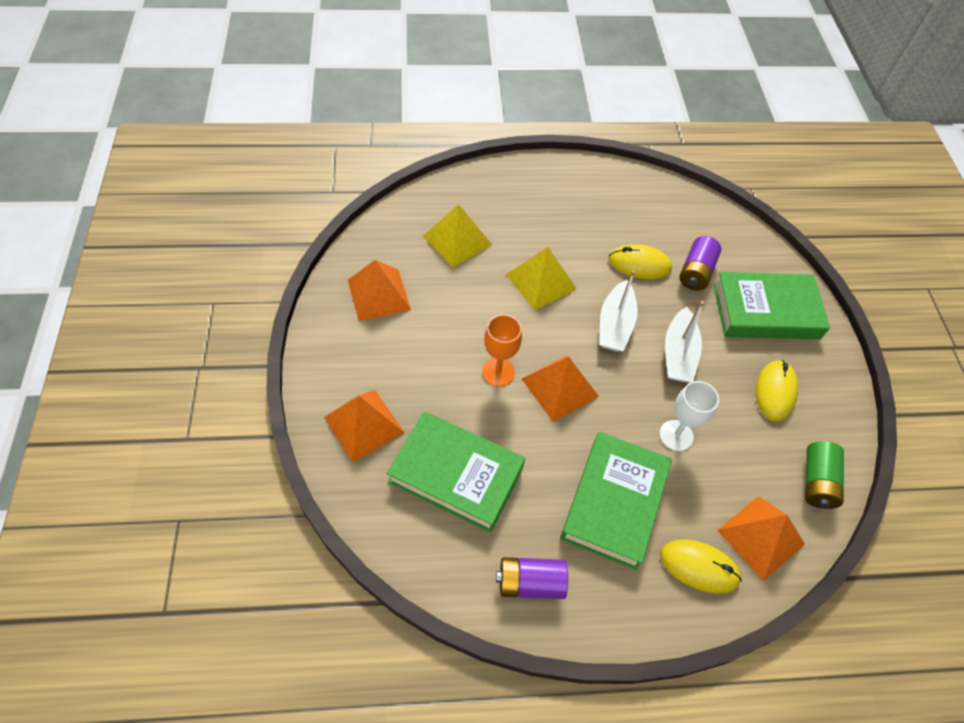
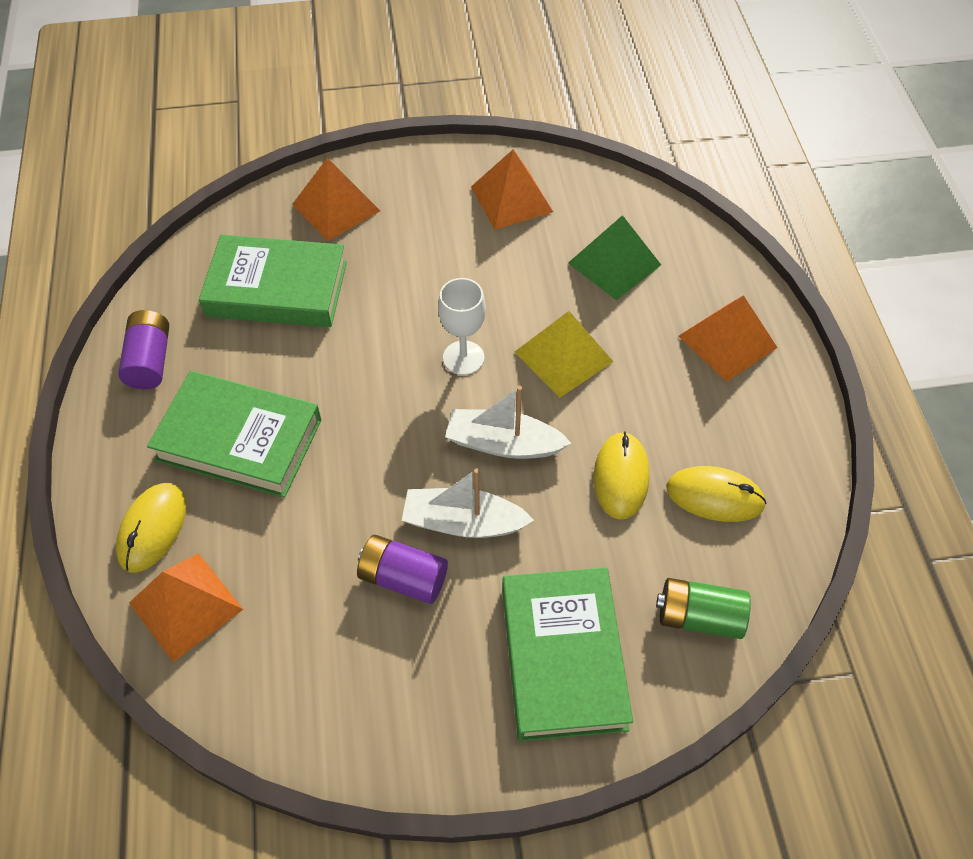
camera: 90 degrees right, 0 degrees up
(456, 474) = (277, 289): green book -> green book turned 75 degrees clockwise
(457, 240) = (614, 264): yellow pyramid -> green pyramid
(498, 372) = (413, 318): orange goblet -> none
(560, 387) = (396, 381): orange pyramid -> orange pyramid (727, 341)
(676, 435) = (332, 512): white goblet -> white goblet (463, 358)
(696, 272) = (622, 556): purple battery -> purple battery (403, 578)
(775, 391) = (410, 652): yellow mouse -> yellow mouse (714, 496)
(817, 482) = (262, 693): green battery -> green battery (699, 617)

